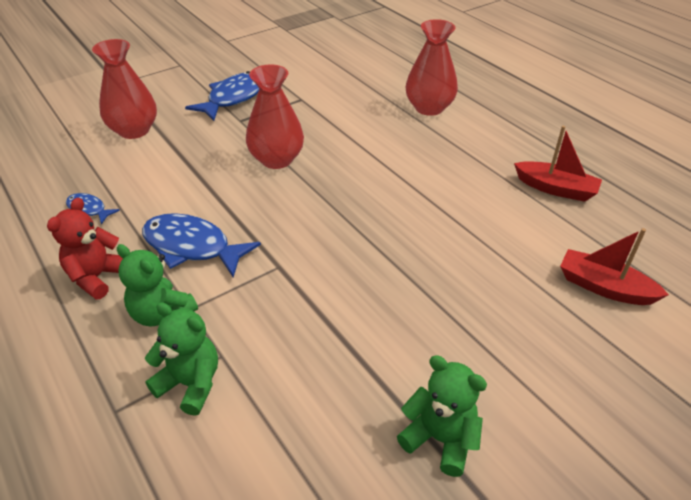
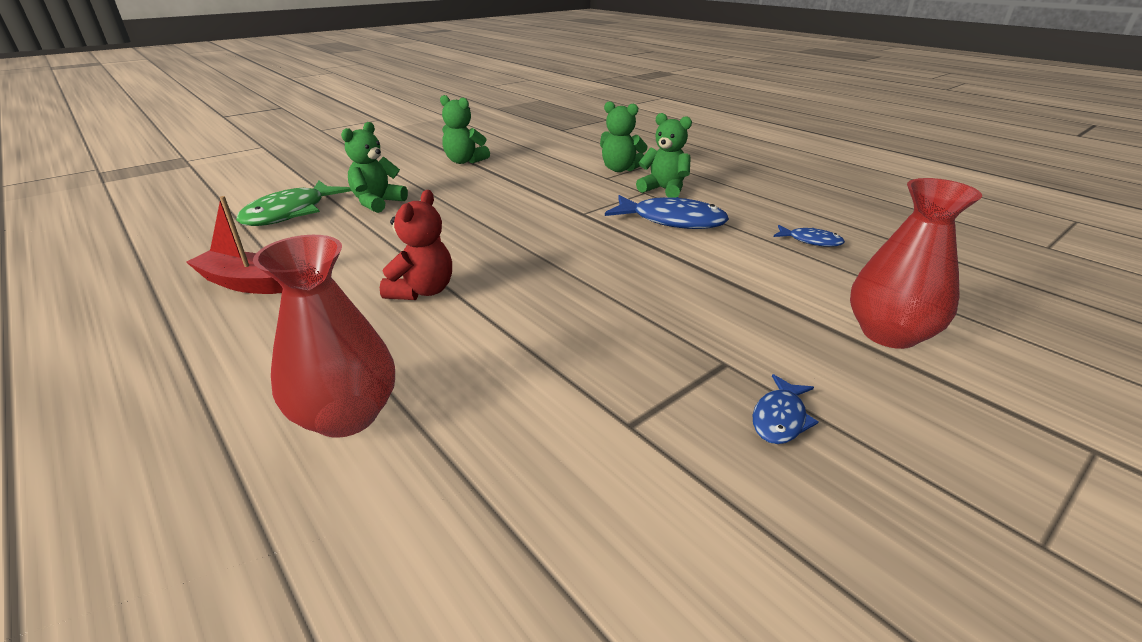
camera: 175 degrees right, 10 degrees down
(97, 277) = (737, 202): red teddy bear -> red teddy bear (422, 291)
(233, 98) = (780, 418): blue fish -> blue fish, size x0.52
(276, 159) = (626, 300): red vase -> none
(517, 304) = (377, 202): none -> green teddy bear
(604, 287) = (291, 213): red boat -> green fish

